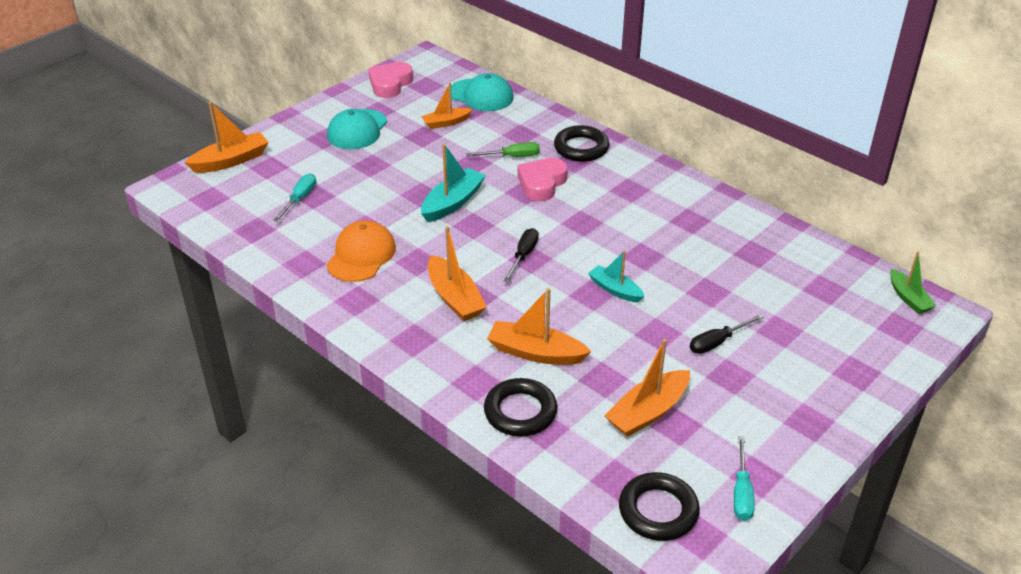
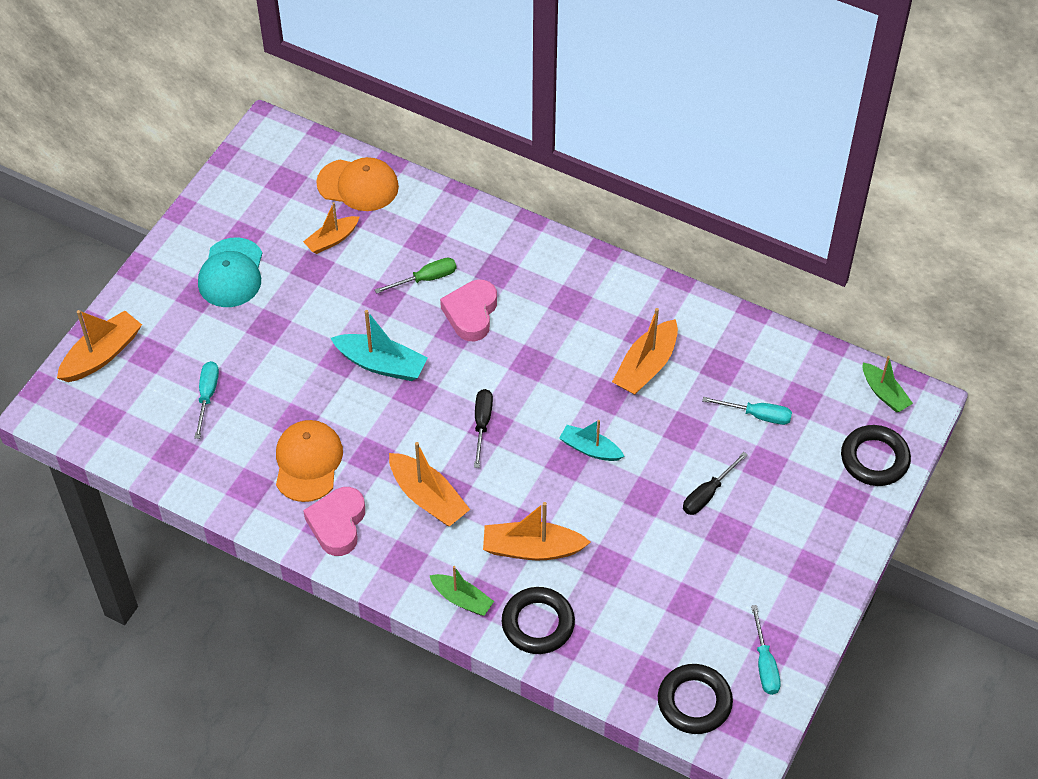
camera: 15 degrees left, 15 degrees up
(390, 84) = (242, 188): pink heart -> pink heart (337, 524)
(452, 203) = (381, 364): turquoise boat -> turquoise boat turned 90 degrees clockwise
(455, 378) = (462, 599): none -> green boat
(481, 95) = (358, 185): turquoise cap -> orange cap
(581, 148) = (500, 248): black ring -> black ring (874, 459)
(648, 412) = (659, 595): orange boat -> orange boat (646, 366)
(780, 293) = (757, 415): none -> turquoise screwdriver

